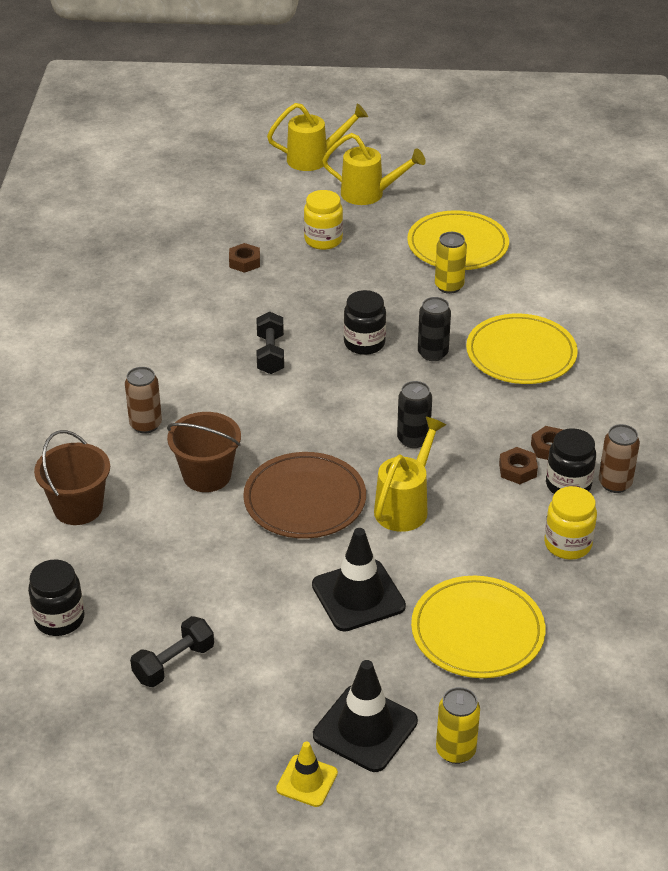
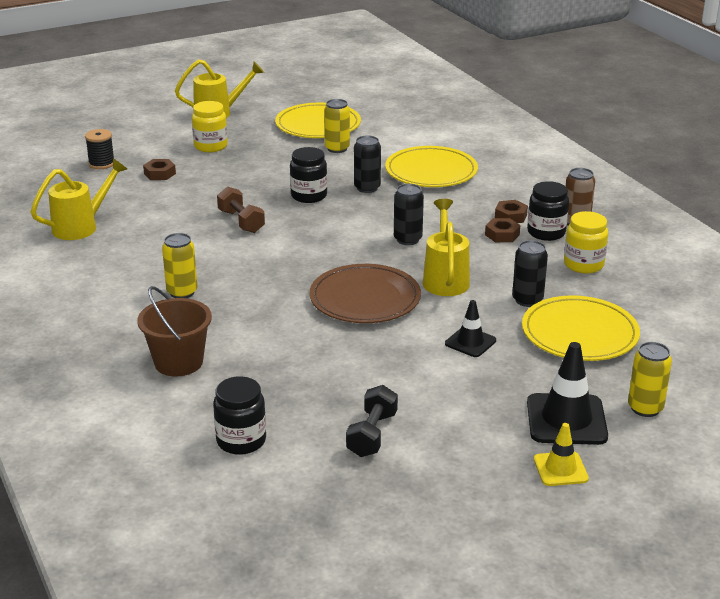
camera: 30 degrees left, 10 degrees down
(145, 425) = (182, 292): brown can -> yellow can
(201, 230) = (101, 164): none -> black spool
(207, 475) = (269, 308): brown bucket -> none
(270, 354) = (241, 221): black dumbbell -> brown dumbbell
(314, 159) = (153, 103): yellow watering can -> yellow watering can (81, 227)
(358, 596) = (470, 342): black traffic cone -> black traffic cone, size x0.59
(464, 567) = (527, 300): none -> black can

